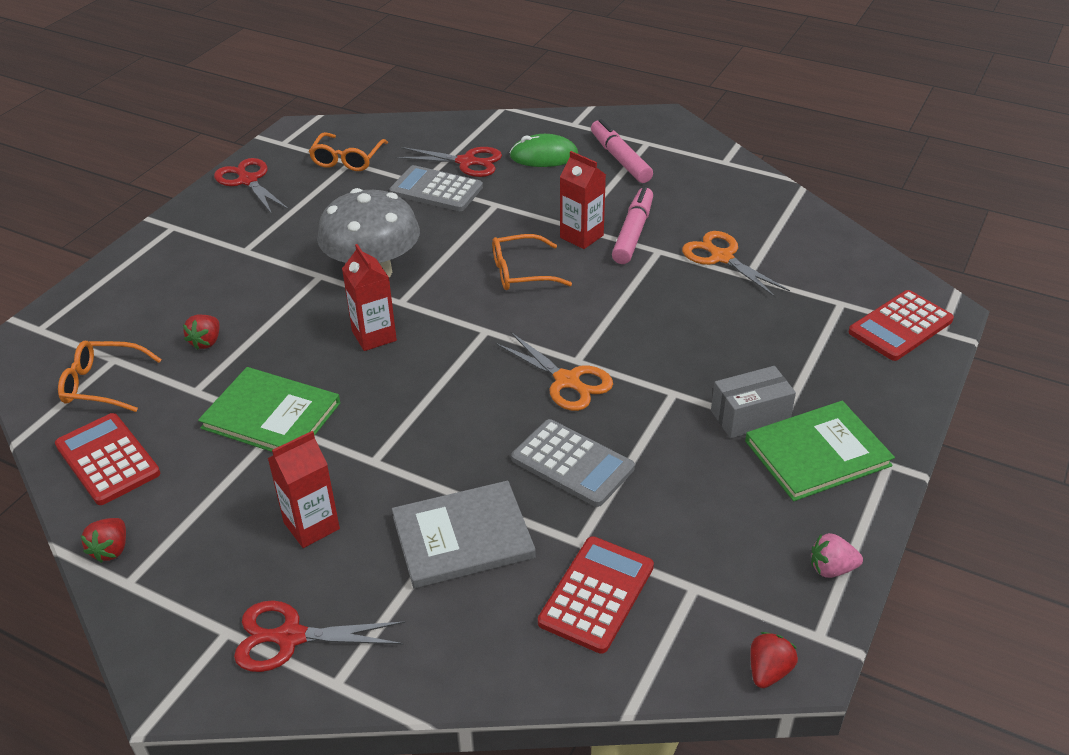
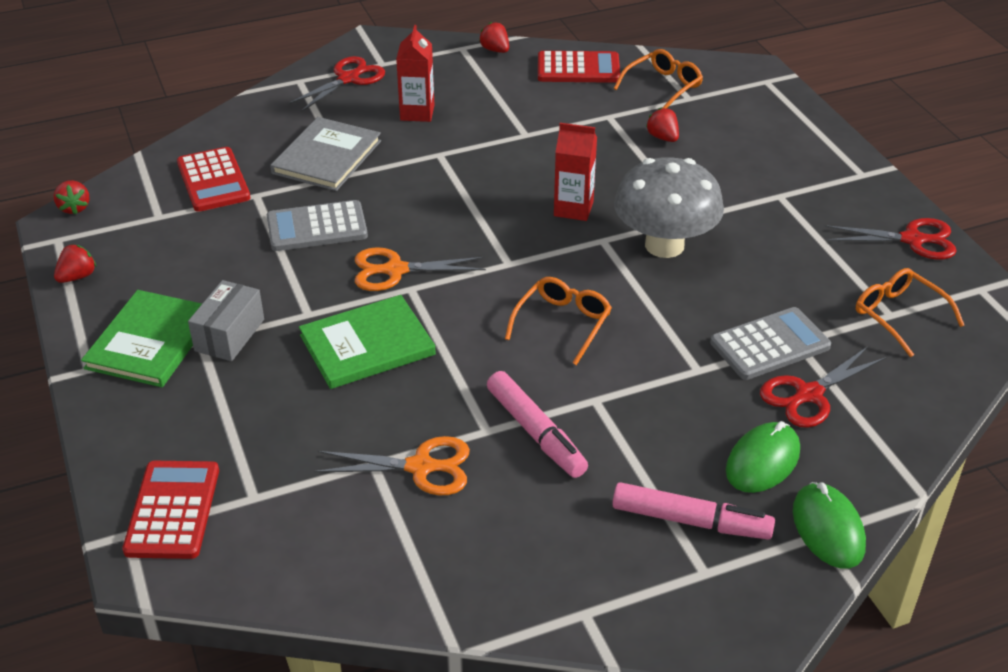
camera: 130 degrees right, 0 degrees up
(271, 415) = (540, 134): green book -> green book (367, 345)
(565, 123) = (828, 529): none -> green mouse
(581, 236) = (572, 394): red carton -> none
(831, 569) = (77, 277): pink strawberry -> red strawberry

